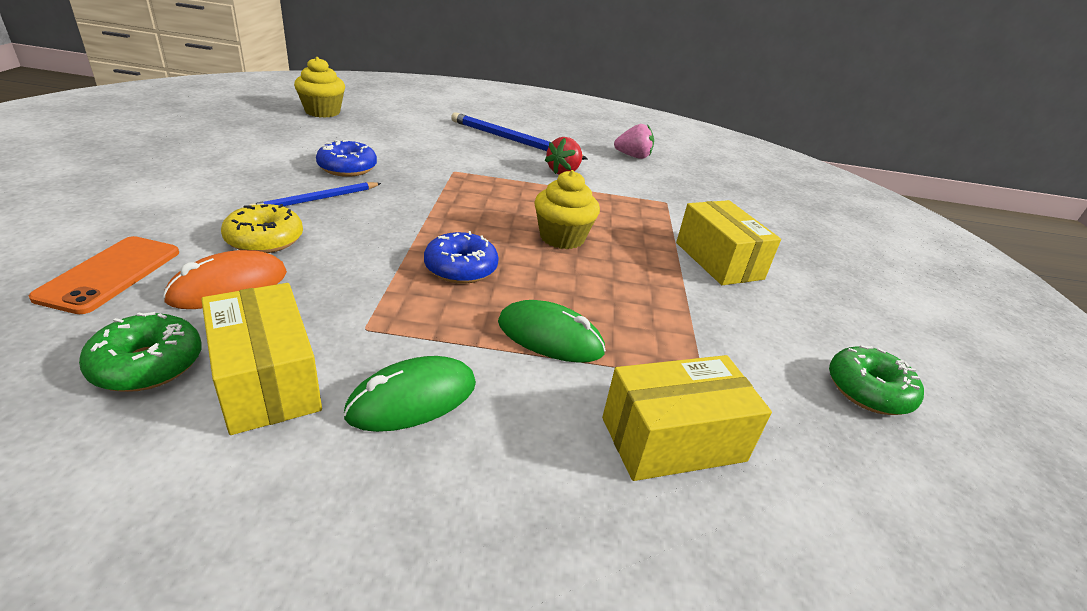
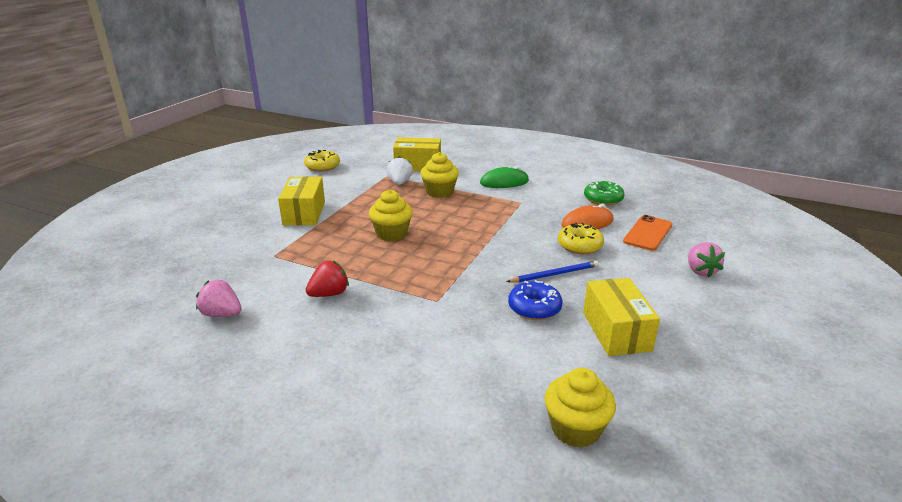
camera: 155 degrees left, 5 degrees down
(81, 214) = (700, 271): none -> pink strawberry
(267, 380) = (557, 191): yellow box -> yellow box (616, 331)
(460, 268) = (467, 221): blue donut -> none
(513, 140) = (341, 349): blue pencil -> none
(550, 337) = (439, 192): green mouse -> yellow cupcake
(653, 357) = (400, 183): none -> white strawberry
(868, 391) = (322, 167): green donut -> yellow donut

